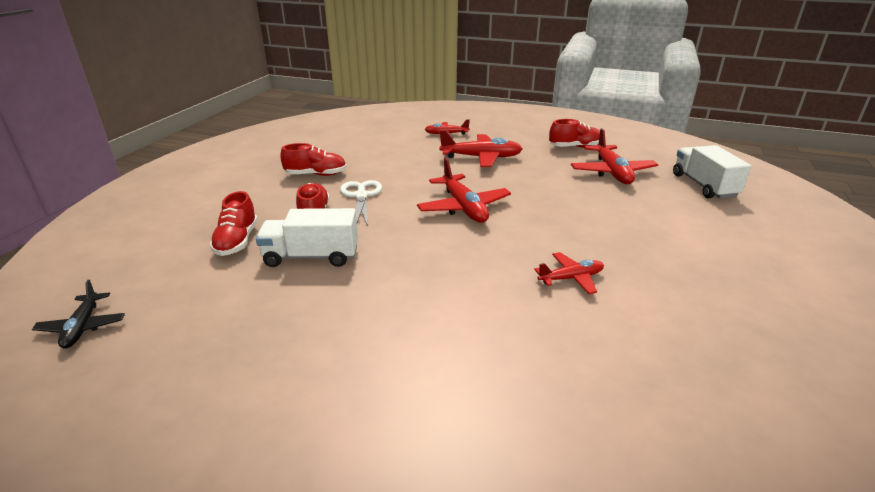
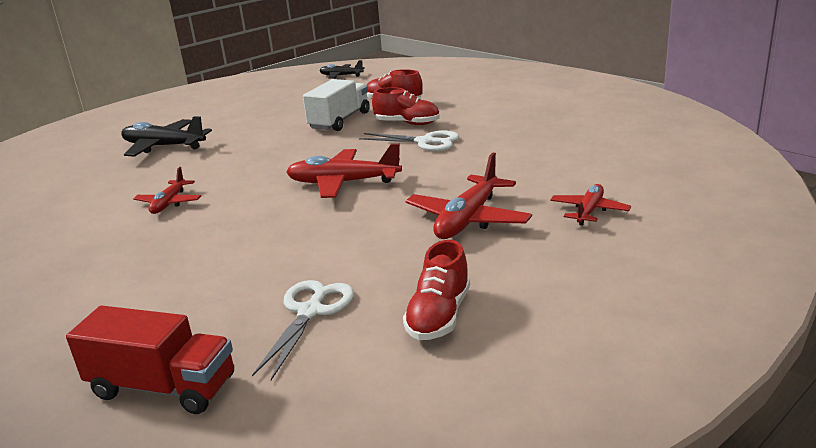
camera: 120 degrees right, 5 degrees down
(316, 174) = (500, 127): red shoe -> none
(449, 375) = (164, 146): none -> black plane
(612, 172) = (310, 312): red plane -> white scissors
(703, 186) = (163, 387): white truck -> red truck

